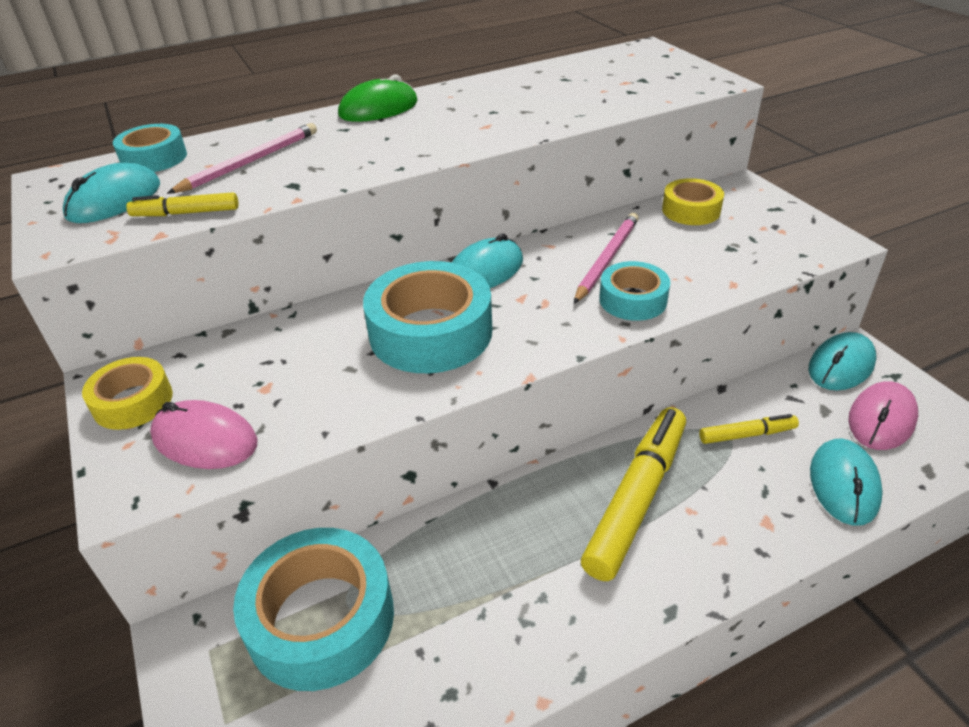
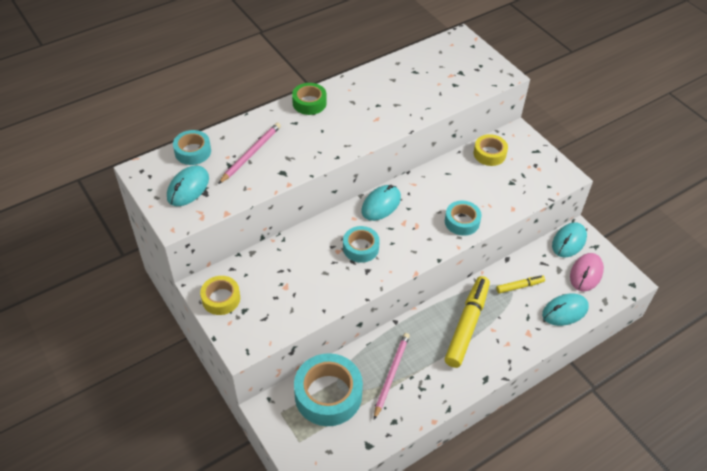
camera: 10 degrees left, 10 degrees up
(186, 213) = (233, 197): yellow marker -> none
(205, 440) = (267, 318): pink mouse -> none
(378, 109) = (309, 103): green mouse -> green tape
(431, 332) = (361, 248): turquoise tape -> turquoise tape, size x0.57
(607, 259) = (446, 193): pink pencil -> pink pencil (391, 375)
(844, 484) = (565, 311): turquoise mouse -> turquoise mouse turned 60 degrees clockwise

